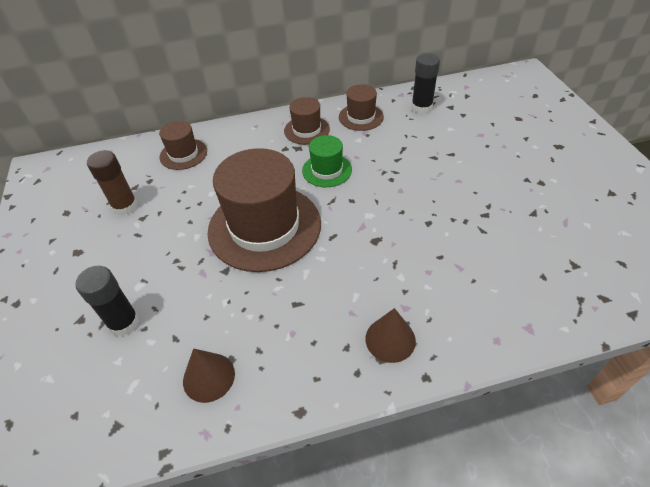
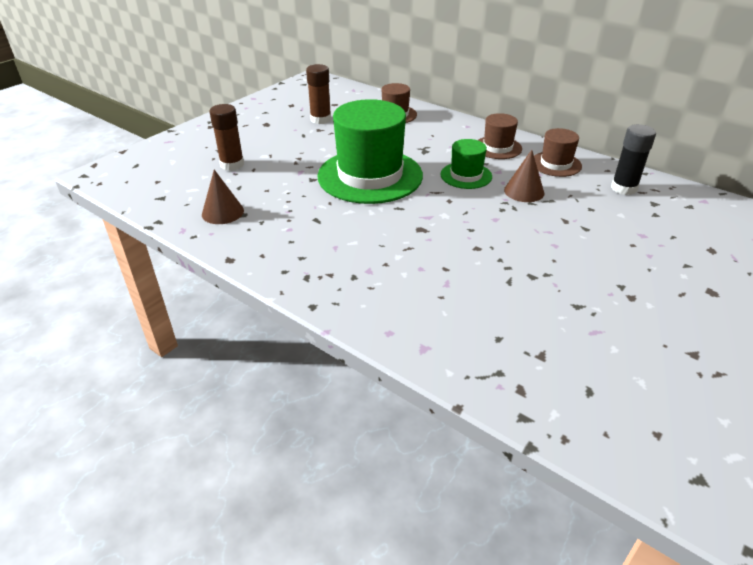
camera: 50 degrees right, 10 degrees down
(124, 322) = (232, 164): black glue stick -> brown glue stick
(264, 227) = (370, 176): brown hat -> green hat
(390, 339) = (330, 275): brown cone -> brown cone (524, 191)

